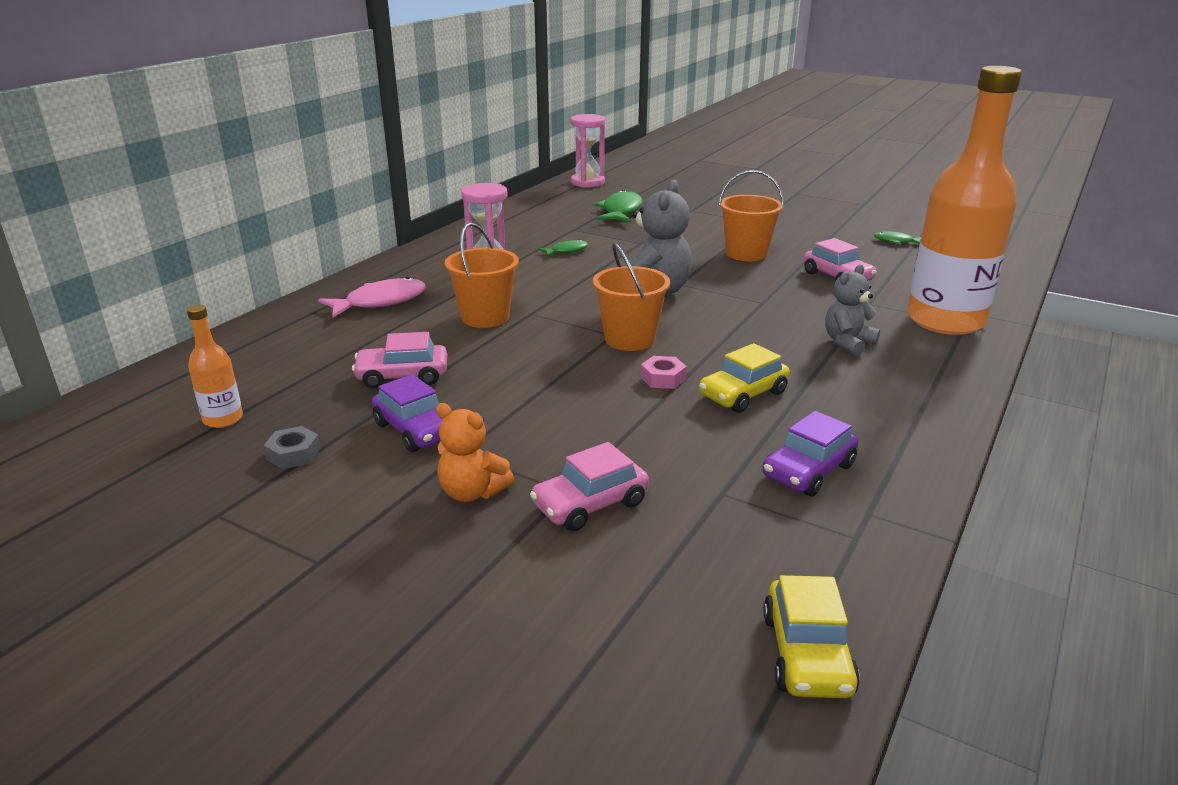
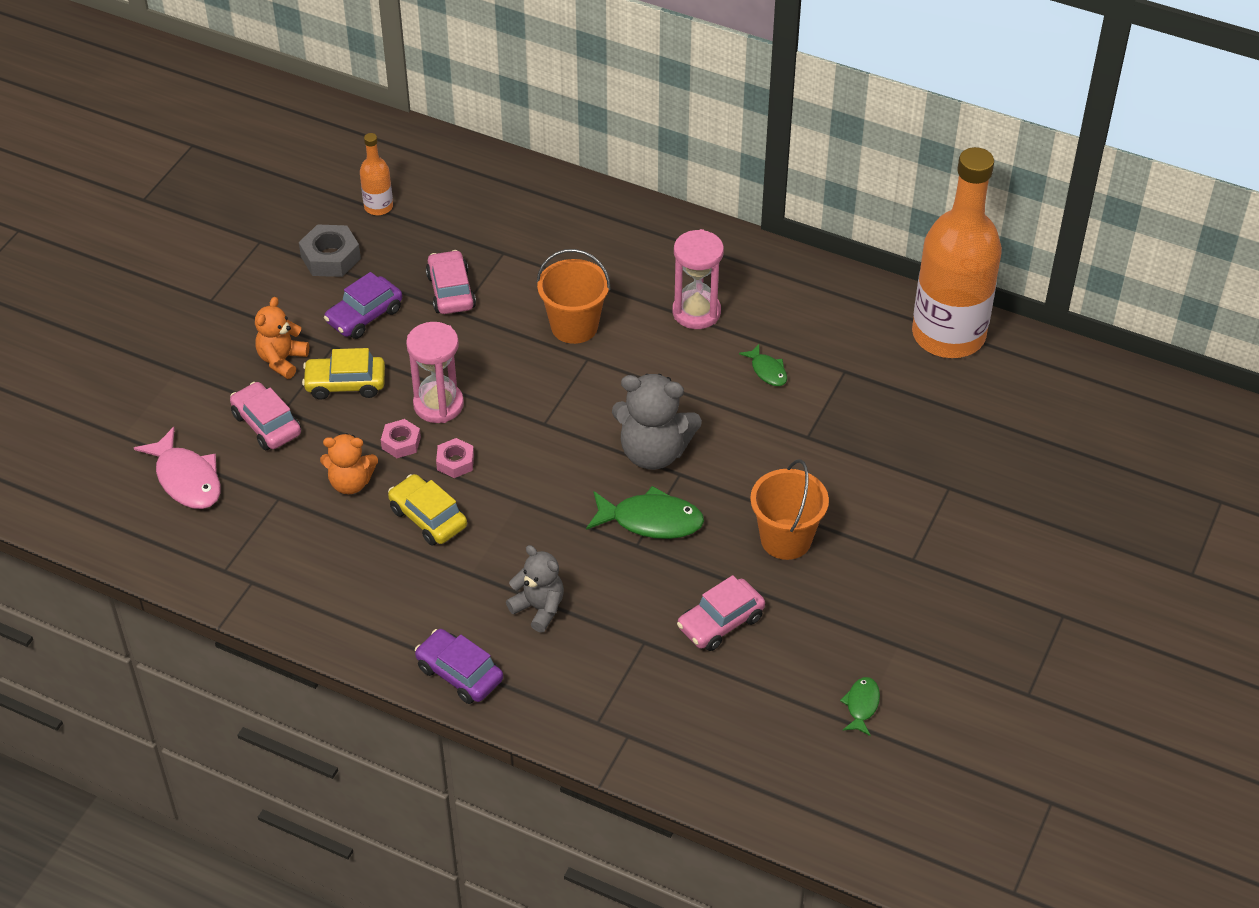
camera: 85 degrees right, 20 degrees up
(294, 454) = (330, 257): grey nut -> grey nut, size x1.59
(380, 302) = (602, 246): pink fish -> pink fish (186, 479)
(587, 182) = (1050, 371): pink hourglass -> pink hourglass (438, 404)
(621, 211) = (927, 413): green fish -> green fish (651, 521)
(629, 339) = (533, 436): orange bucket -> none
(632, 408) = (401, 443): none -> pink nut
(694, 441) = (350, 483): none -> orange teddy bear
(807, 654) = (116, 531): yellow car -> yellow car (345, 384)
(808, 471) = (307, 552): purple car -> purple car (459, 673)
(945, 321) = (602, 705): orange bottle -> orange bottle (948, 335)

